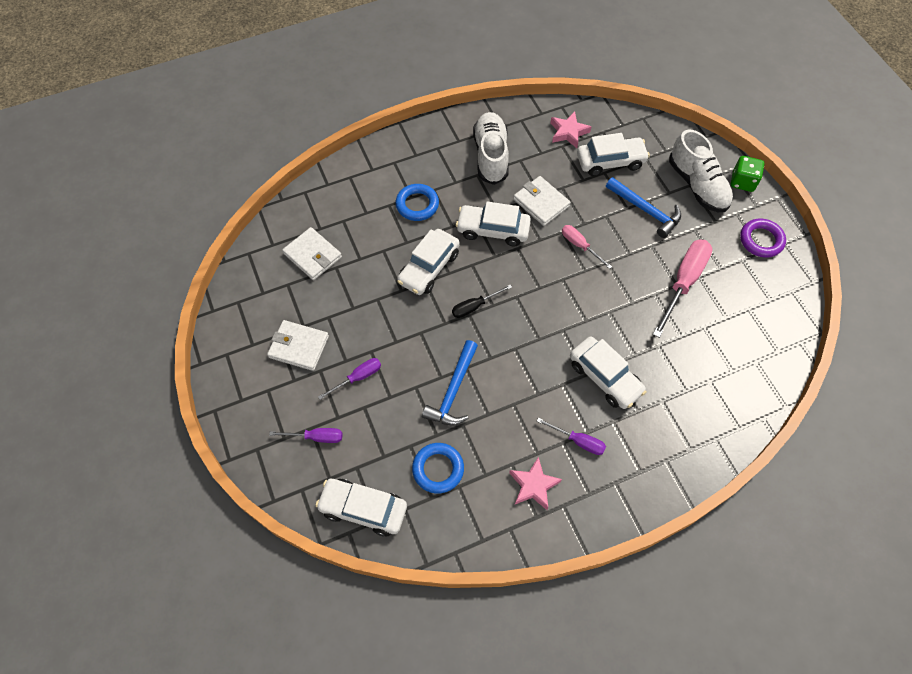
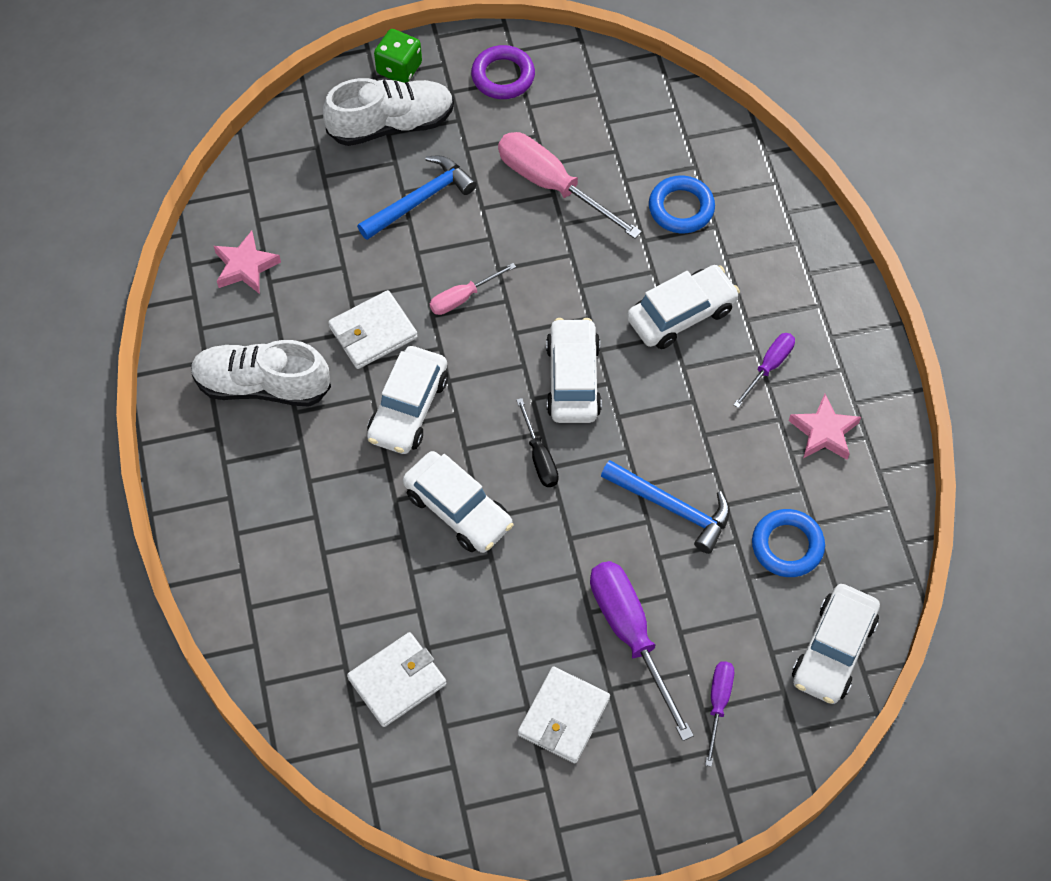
camera: 80 degrees left, 0 degrees up
(358, 377) = (631, 635): purple screwdriver -> purple screwdriver, size x1.85
(417, 205) = (333, 509): blue ring -> blue ring (681, 208)
(610, 161) = (319, 223): white car -> white car (573, 379)

